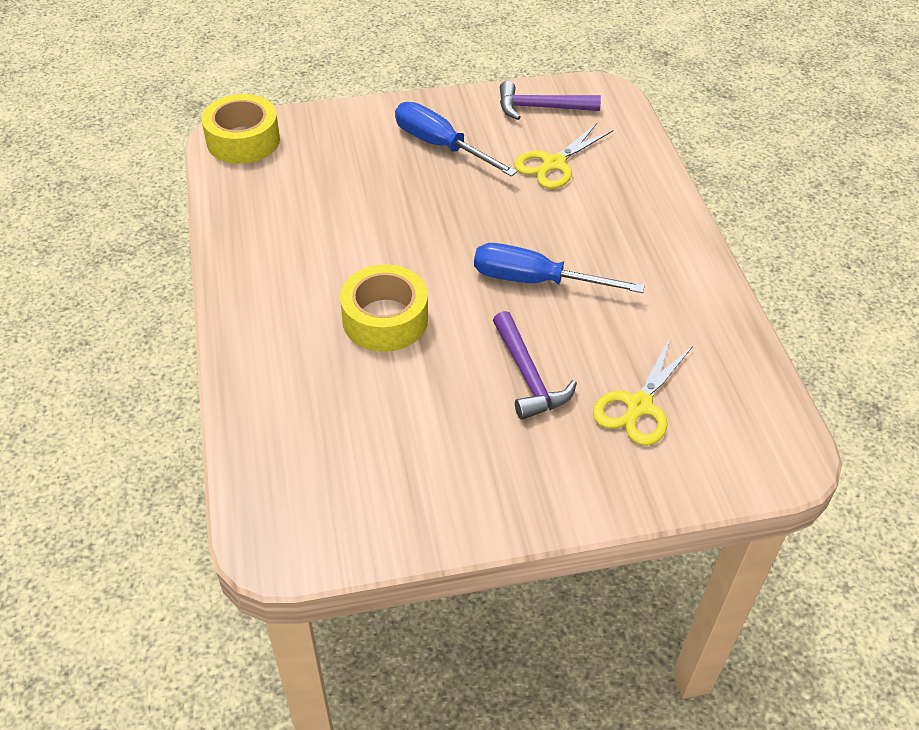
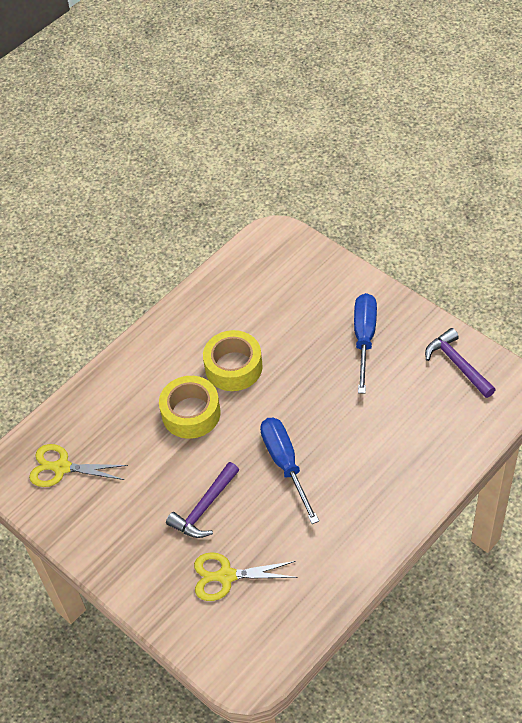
camera: 60 degrees right, 5 degrees up
(243, 140) = (275, 245): yellow tape -> yellow tape (233, 367)
(554, 164) = (405, 407): yellow scissors -> yellow scissors (62, 467)

